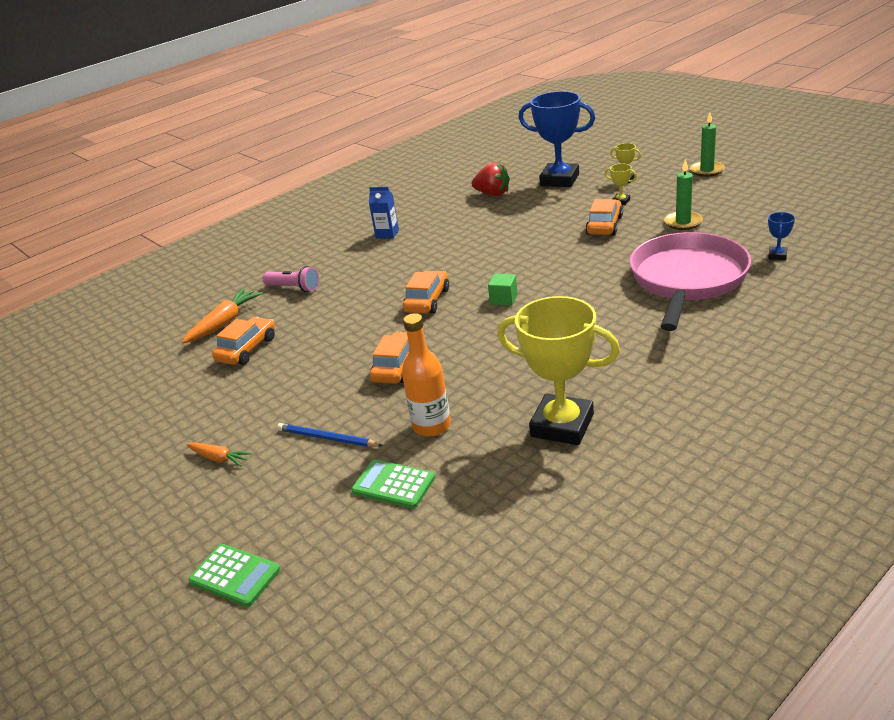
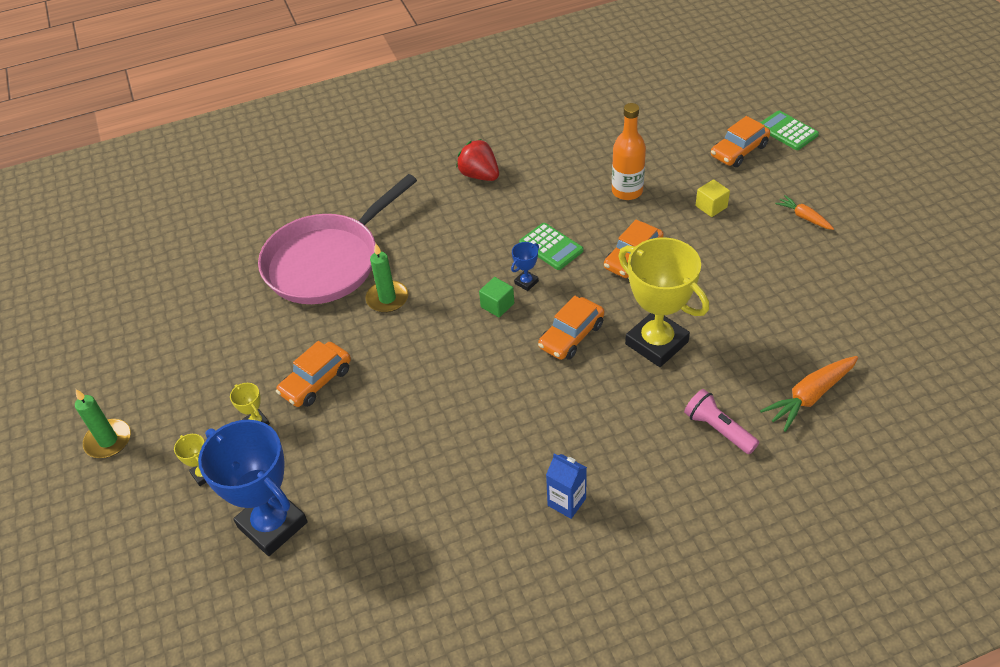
camera: 160 degrees left, 15 degrees up
(247, 349) = (781, 339): orange car -> orange car (739, 151)
(328, 438) = (711, 206): blue pencil -> yellow cube
(393, 485) = (670, 156): green calculator -> green calculator (551, 247)
(493, 194) = (378, 536): red strawberry -> red strawberry (479, 175)
(562, 425) = (535, 162): yellow trophy -> yellow trophy (656, 343)
(683, 222) = (243, 347): green candle -> green candle (387, 298)
(777, 255) = (230, 260): blue trophy -> blue trophy (526, 282)

